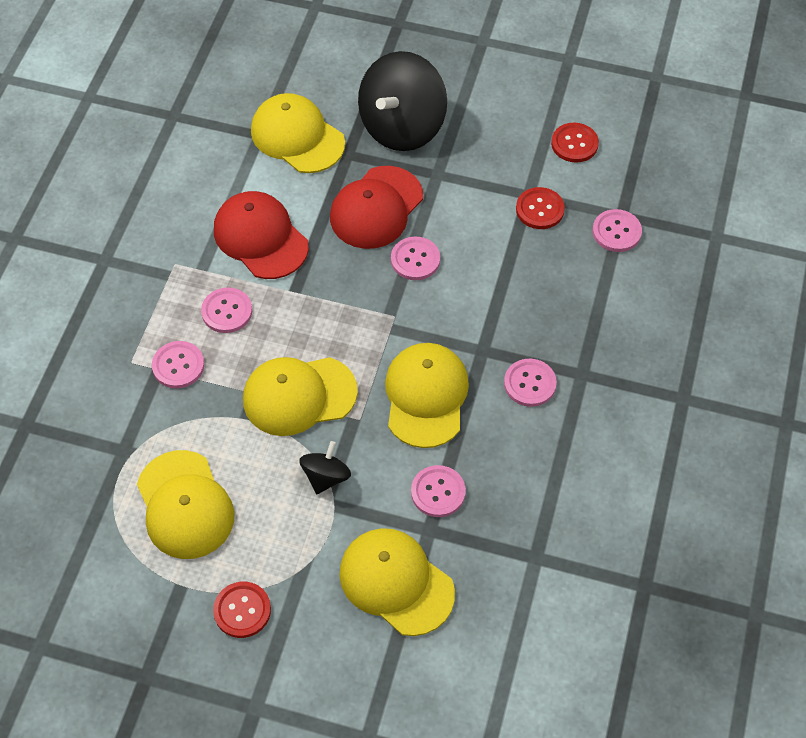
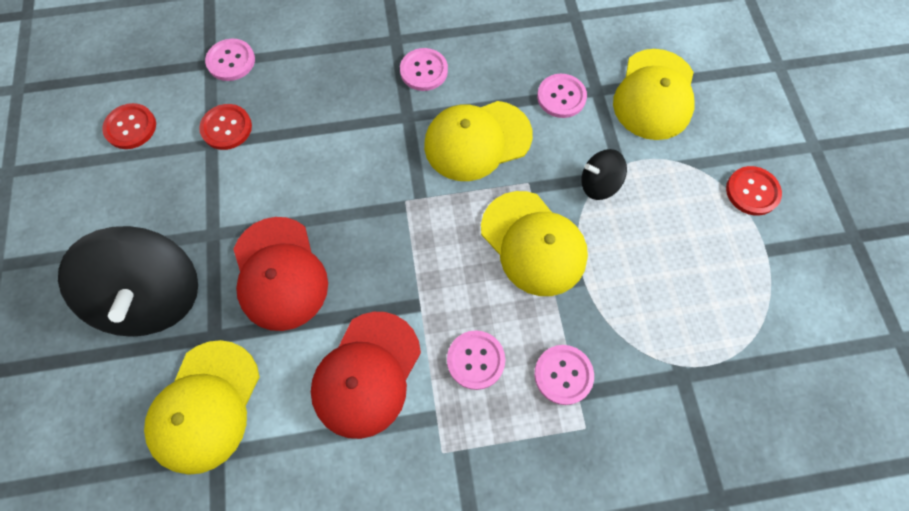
camera: 115 degrees left, 10 degrees up
(185, 505) = (697, 286): yellow cap -> none
(376, 208) = (279, 273): red cap -> red cap turned 60 degrees clockwise
(402, 126) = (154, 296): black spinning top -> black spinning top turned 60 degrees clockwise
(415, 259) = (331, 209): pink button -> none

